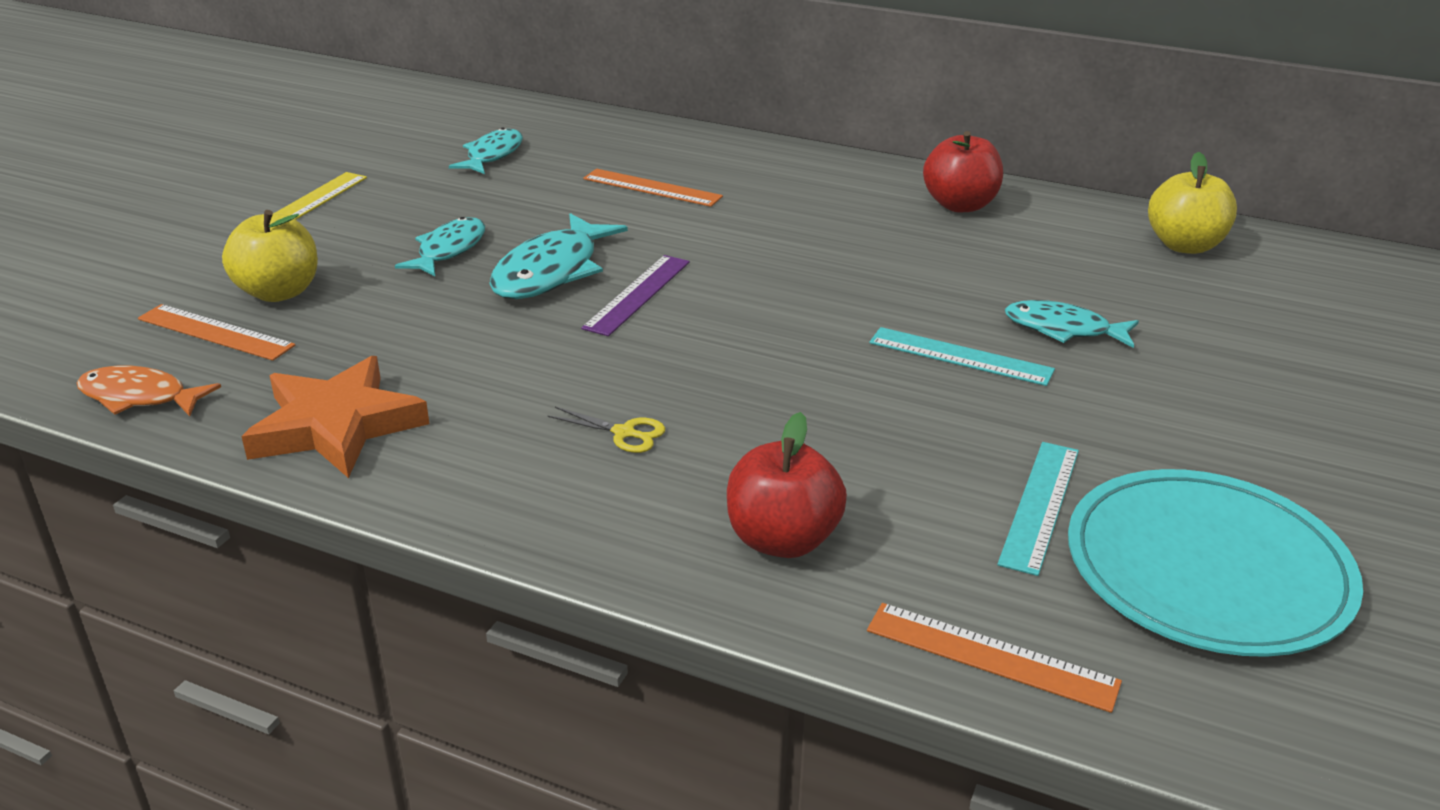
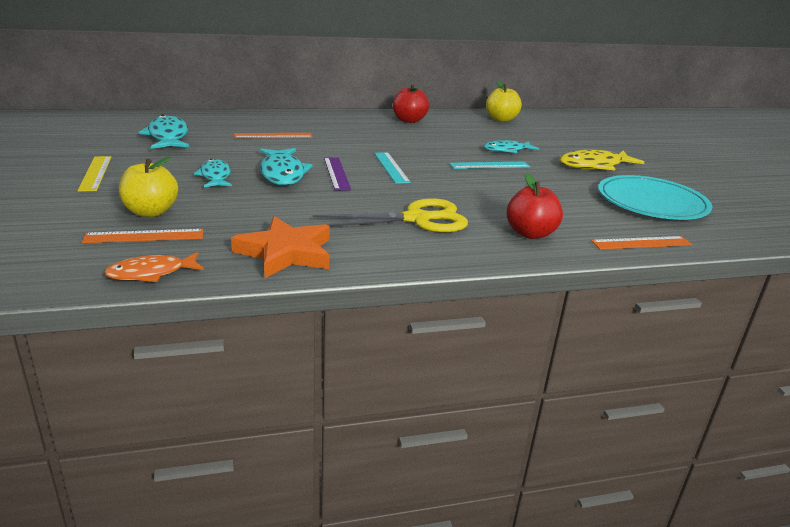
camera: 40 degrees left, 5 degrees down
(492, 155) = (168, 136): turquoise fish -> turquoise fish, size x1.52
(624, 433) = (417, 219): yellow scissors -> yellow scissors, size x2.47
(1039, 505) = (584, 200): turquoise ruler -> turquoise ruler (391, 167)
(1221, 427) = (594, 165): none -> yellow fish

